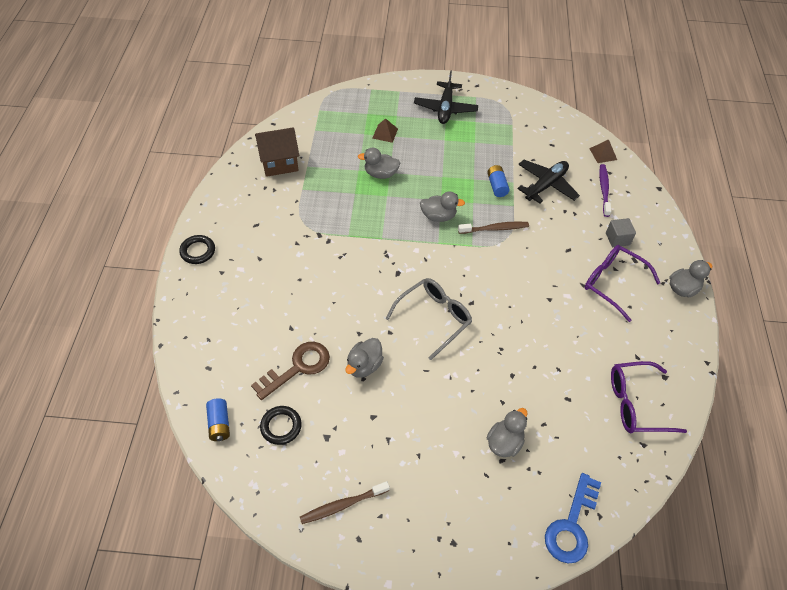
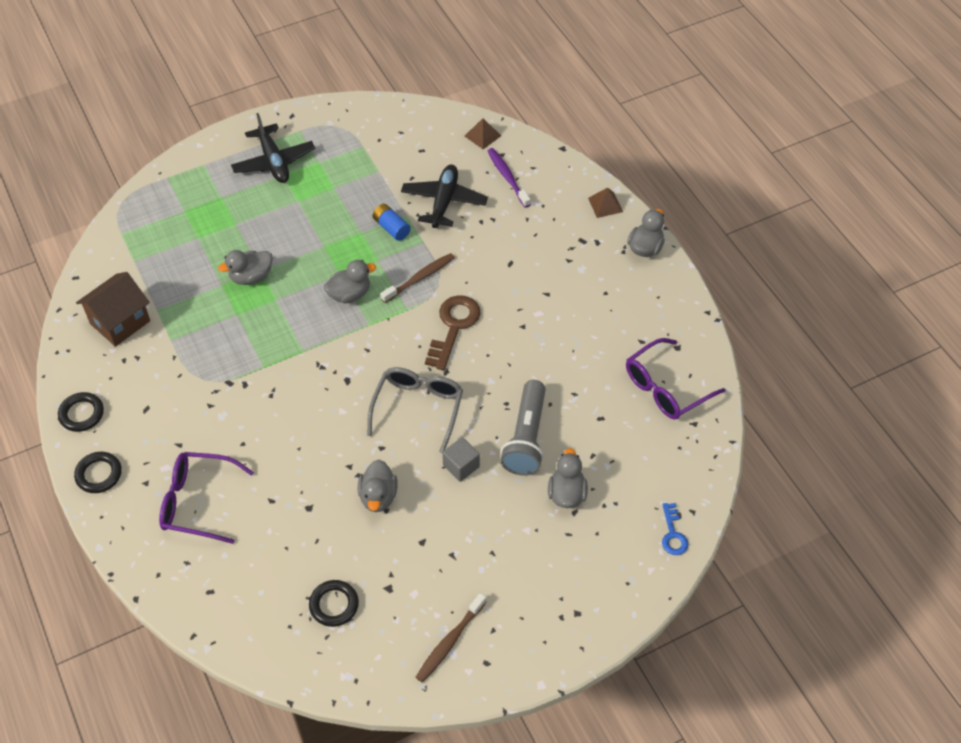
camera: 30 degrees left, 0 degrees up
(215, 208) = (82, 414): none -> black ring
(219, 424) = (266, 640): blue battery -> none
(297, 368) = (308, 537): brown key -> brown key (453, 327)
(385, 133) = (222, 225): brown pyramid -> brown pyramid (605, 205)
(500, 382) = (526, 438): none -> grey flashlight
(572, 525) = (673, 534): blue key -> blue key, size x0.57
(613, 283) = (576, 277): purple glasses -> purple glasses (198, 502)
(617, 239) = (553, 226): grey cube -> grey cube (461, 466)

